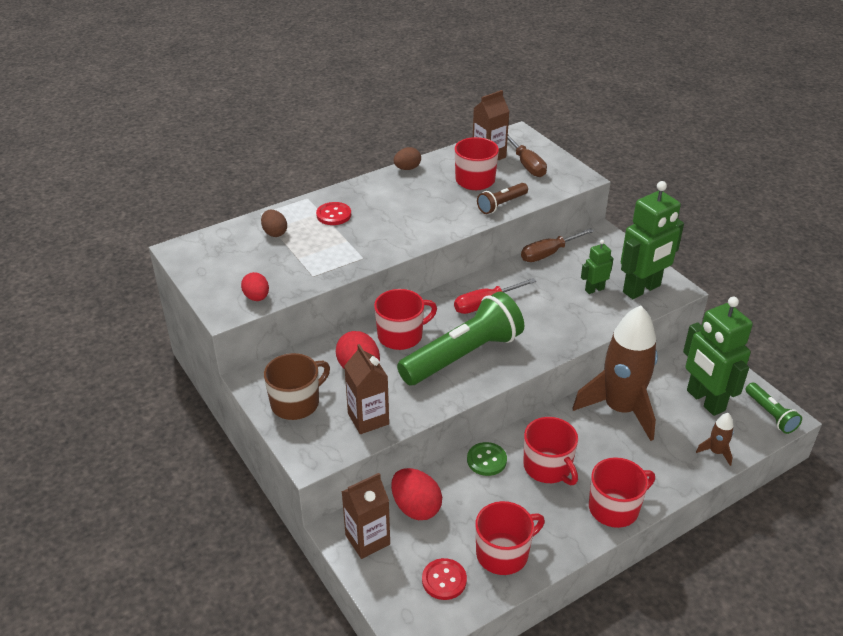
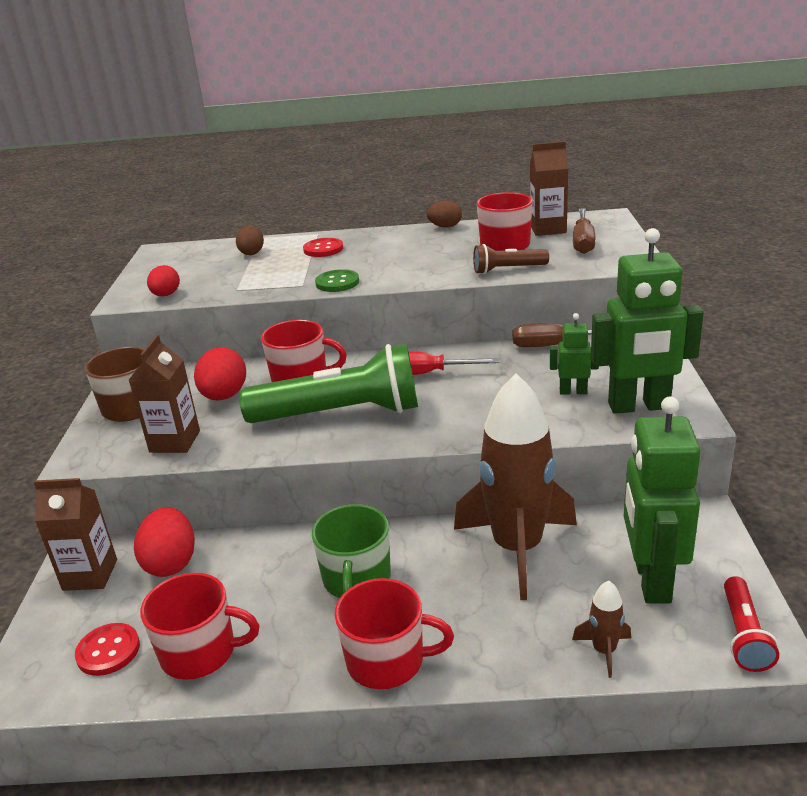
camera: 35 degrees right, 10 degrees down
(486, 460) = (297, 545): green button -> green button (337, 282)
(548, 467) = (356, 579): red mug -> green mug
(770, 414) = (744, 635): green flashlight -> red flashlight

